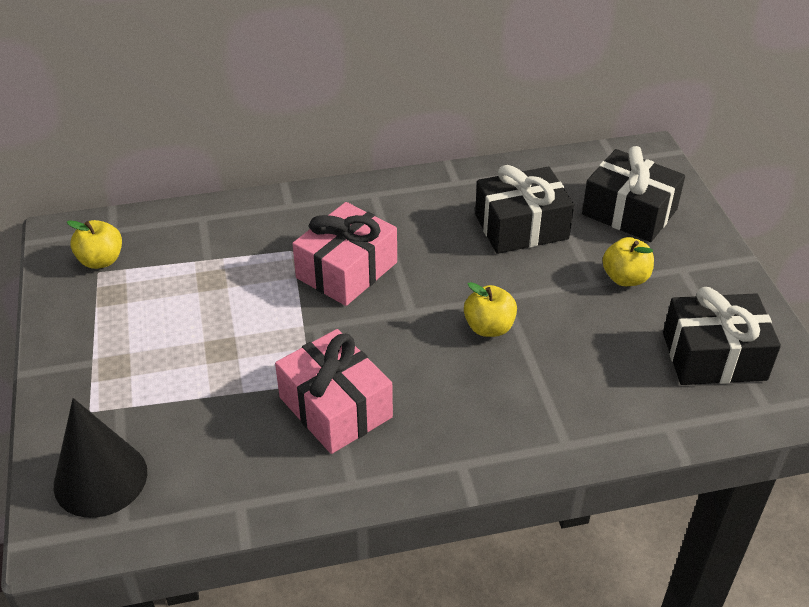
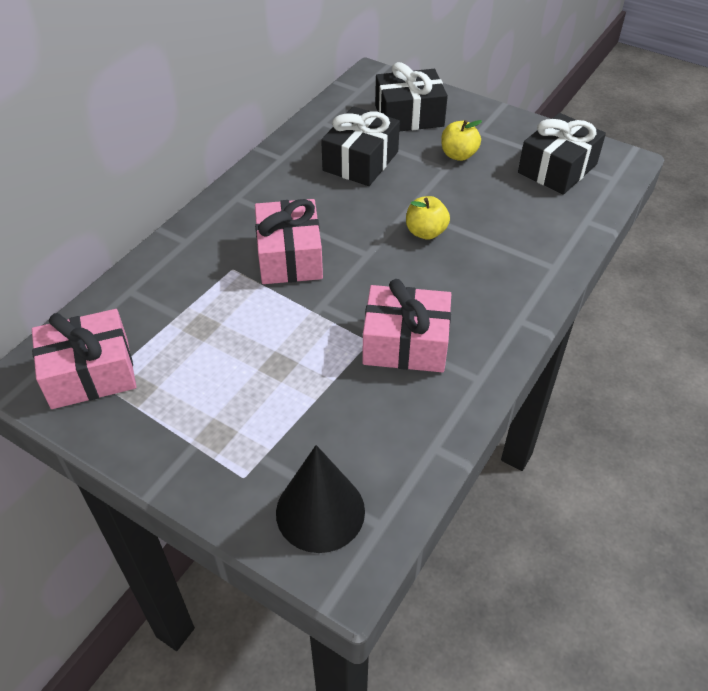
camera: 45 degrees left, 5 degrees up
(101, 260) = (90, 373): yellow apple -> pink gift

